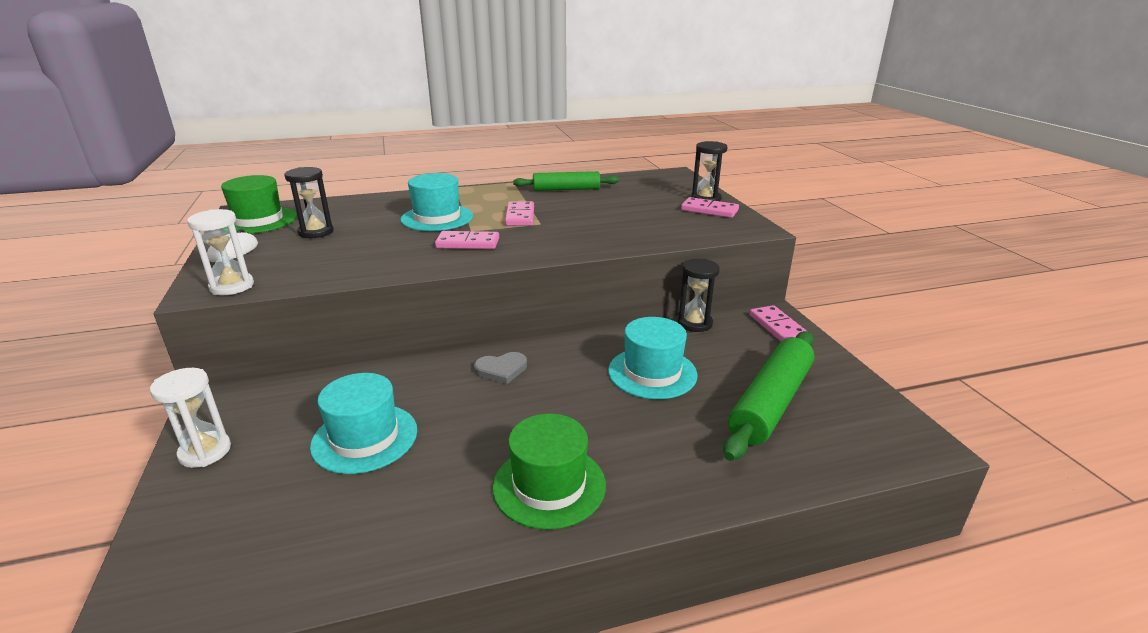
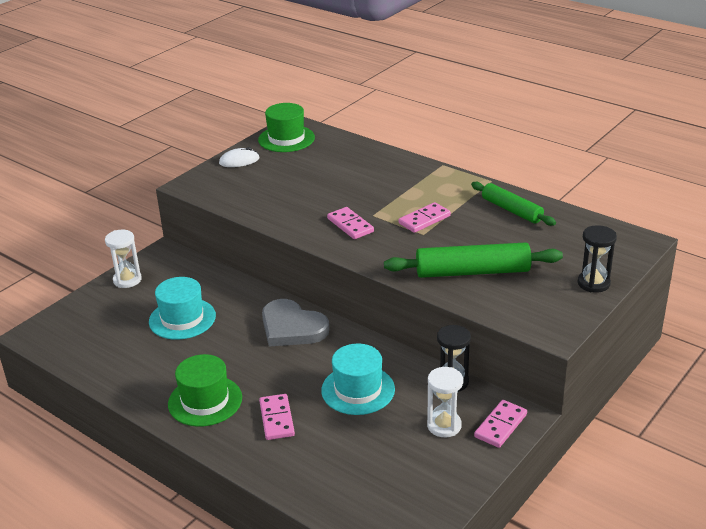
camera: 55 degrees right, 5 degrees up
(232, 286) = (202, 189): white hourglass -> white hourglass (444, 425)
(316, 232) = (296, 167): black hourglass -> none
(437, 218) = (375, 191): turquoise hat -> none
(501, 370) = (292, 327): grey heart -> grey heart, size x1.82
(709, 210) = (565, 295): pink domino -> pink domino (276, 419)
(770, 403) = (378, 457): green rolling pin -> green rolling pin (472, 272)

